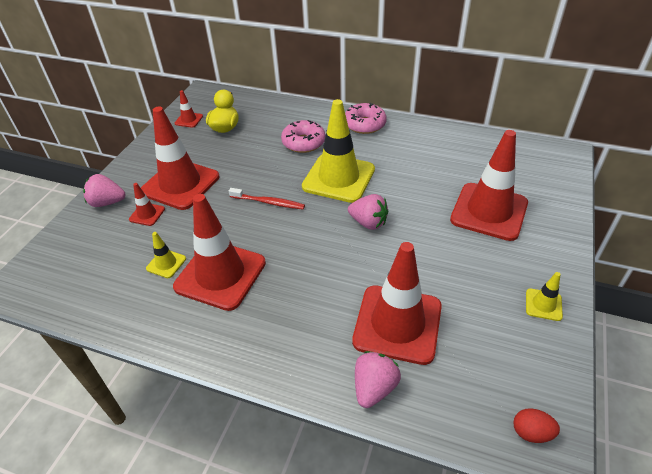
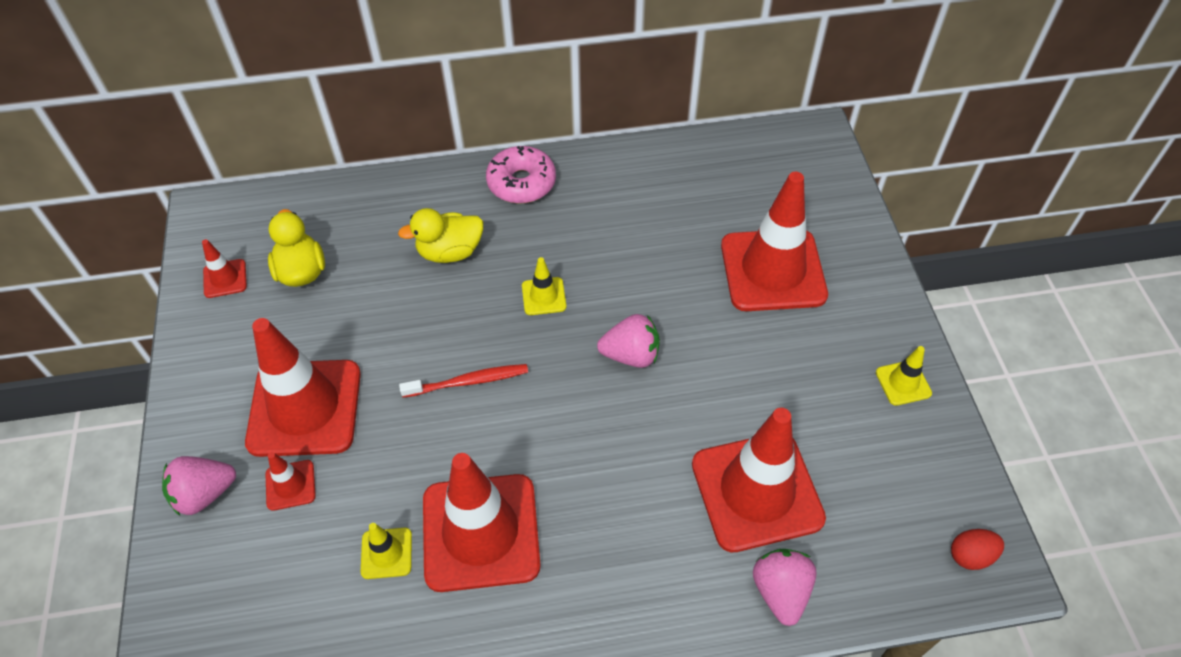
camera: 30 degrees left, 10 degrees up
(303, 142) = (450, 252): pink donut -> yellow duck
(338, 178) = (543, 296): yellow traffic cone -> yellow traffic cone, size x0.43

